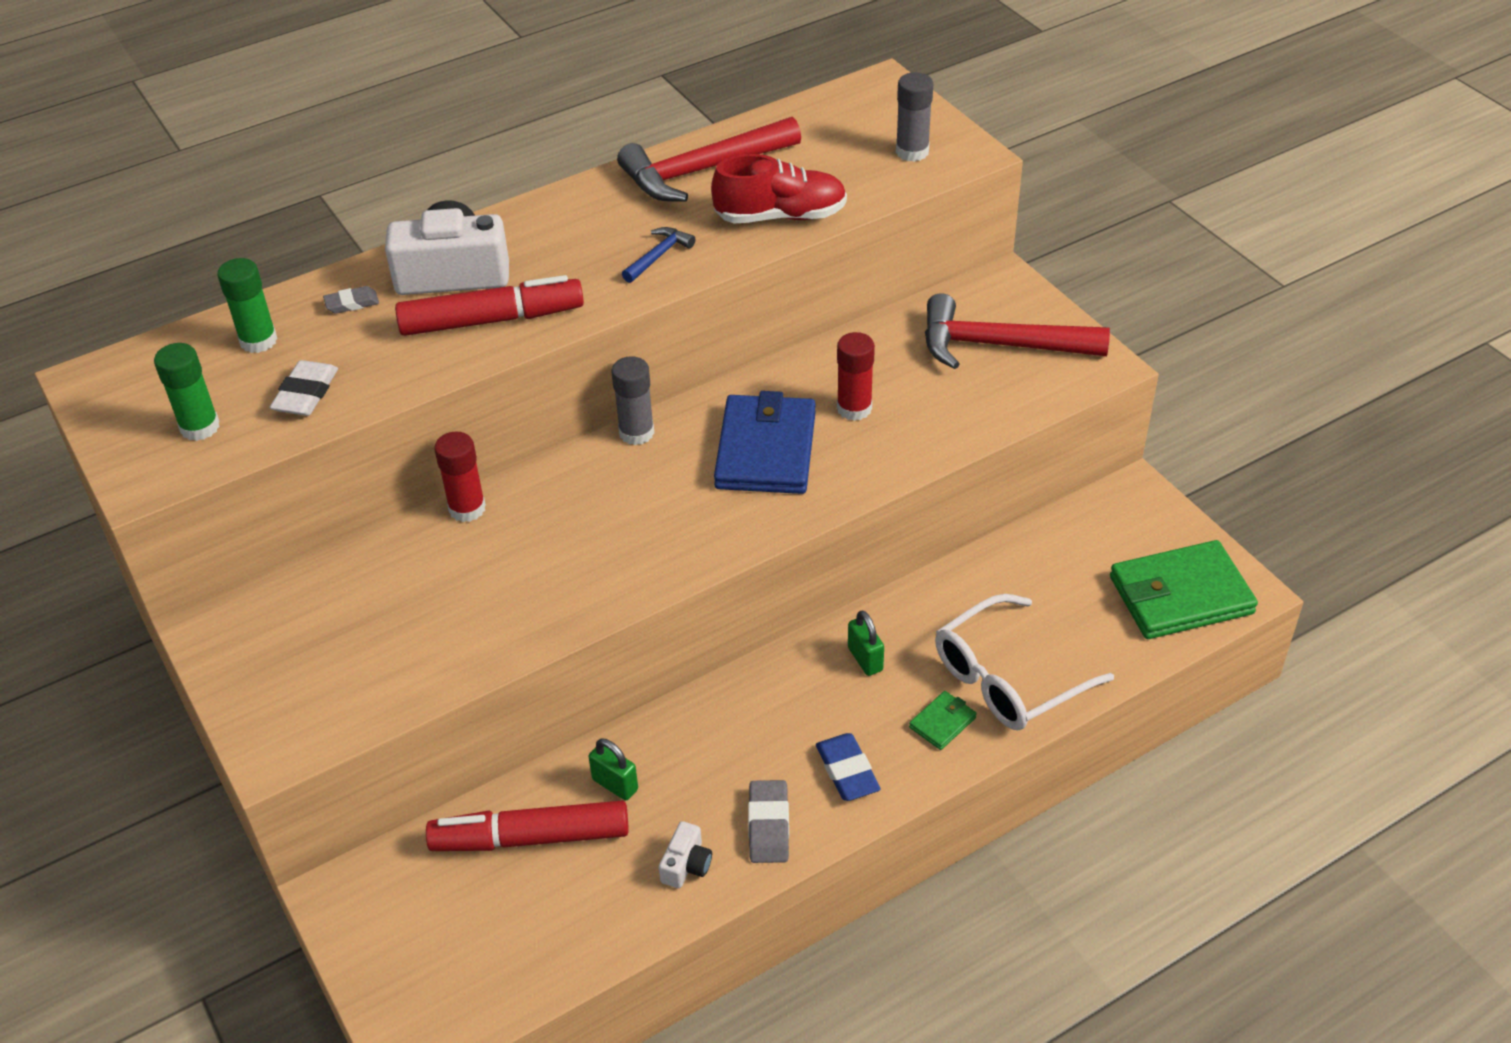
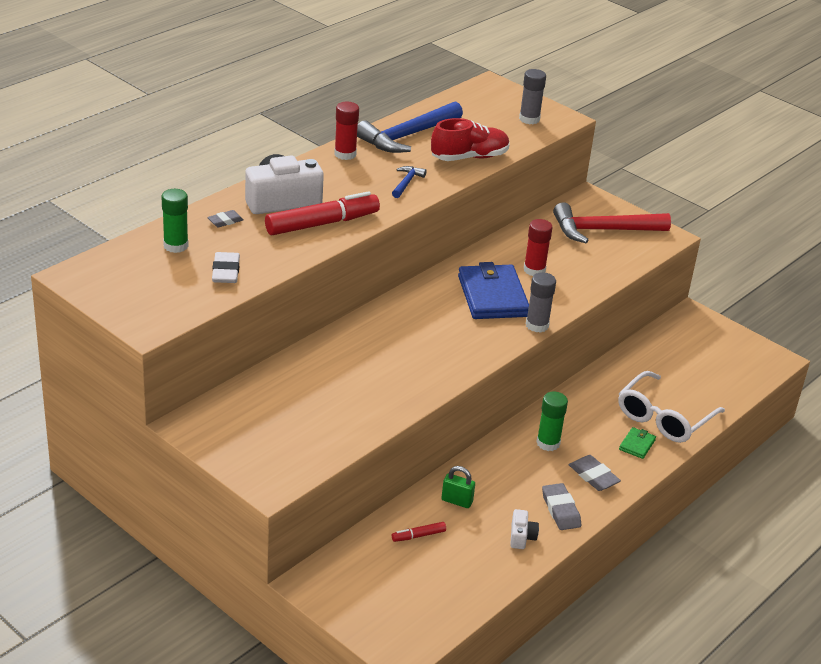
camera: 20 degrees left, 10 degrees down
(200, 427) = (166, 295): green glue stick -> green glue stick (548, 443)
(467, 508) = (322, 344): red glue stick -> red glue stick (345, 154)
(530, 838) = (418, 536): red marker -> red marker, size x0.43
(636, 433) = (407, 294): grey glue stick -> grey glue stick (537, 325)
(703, 171) = (408, 136): red hammer -> blue hammer
(847, 771) = (593, 476): blue eraser -> grey eraser
(865, 659) = (576, 417): green padlock -> none
(1181, 595) = (742, 365): green wallet -> none

